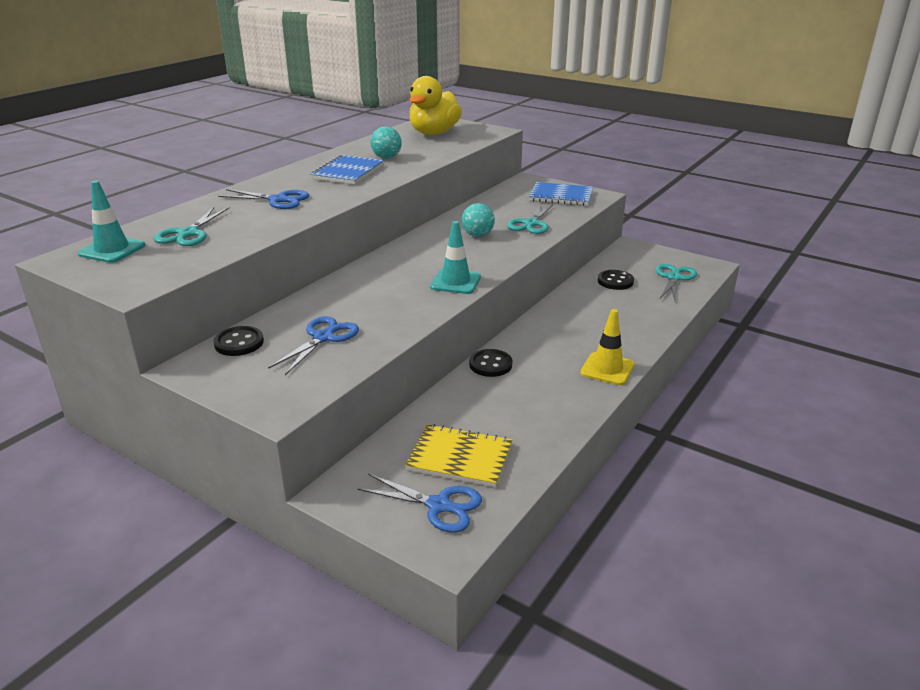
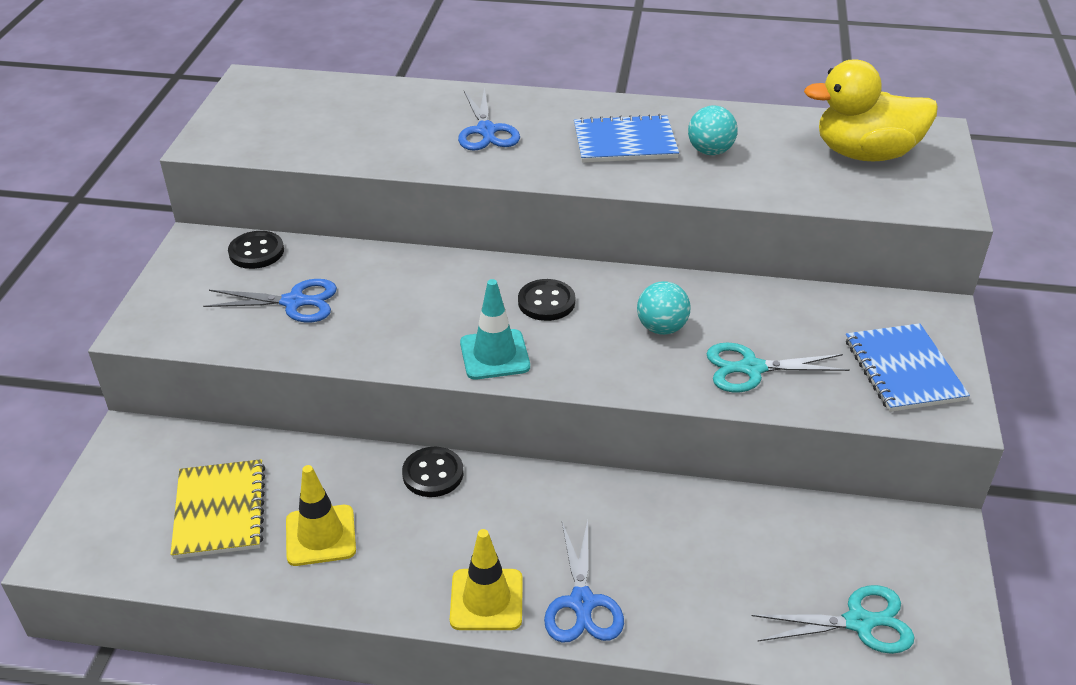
camera: 65 degrees right, 10 degrees up
(112, 250) = (286, 94): turquoise traffic cone -> none
(188, 233) = (352, 117): turquoise scissors -> none
(438, 505) = (130, 522): blue scissors -> blue scissors (582, 603)
(516, 417) = (320, 535): none -> yellow traffic cone
(615, 281) = (779, 543): black button -> black button (546, 302)

